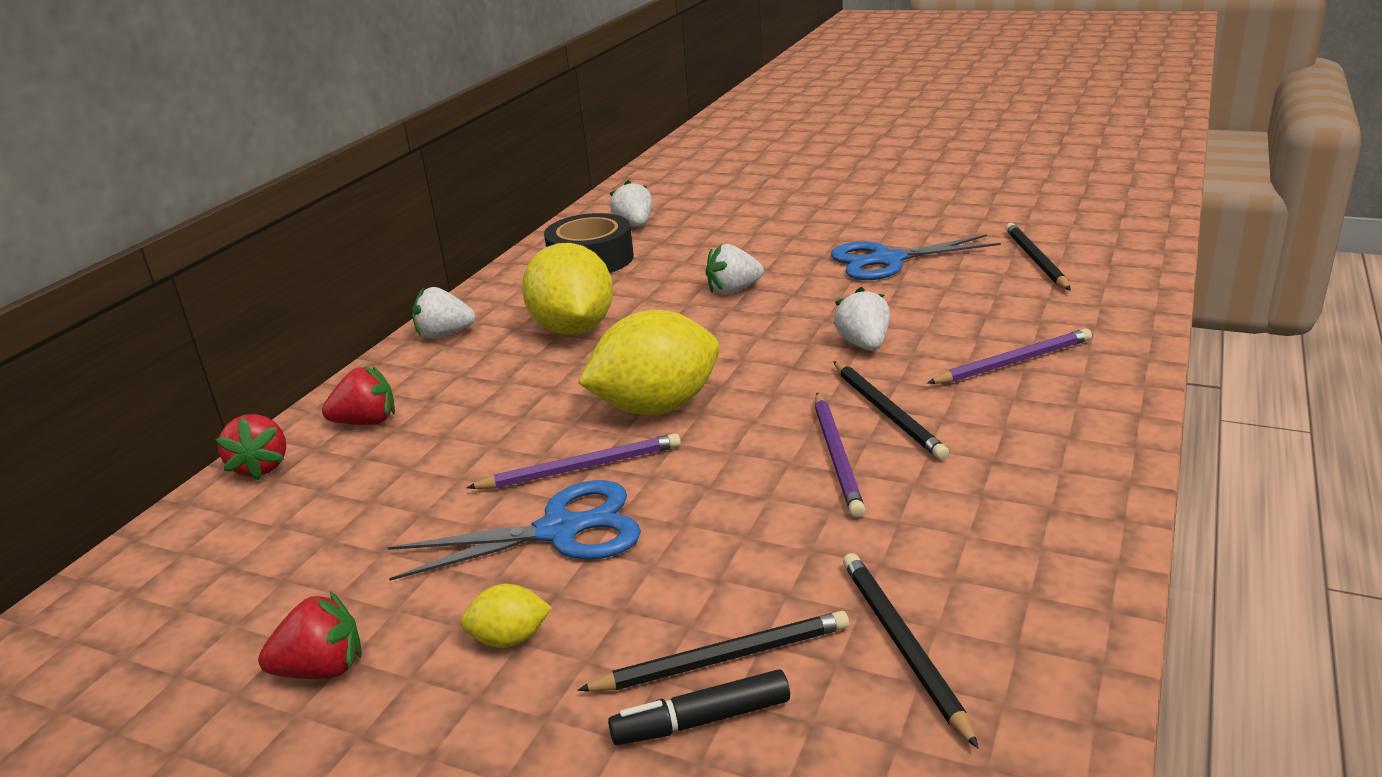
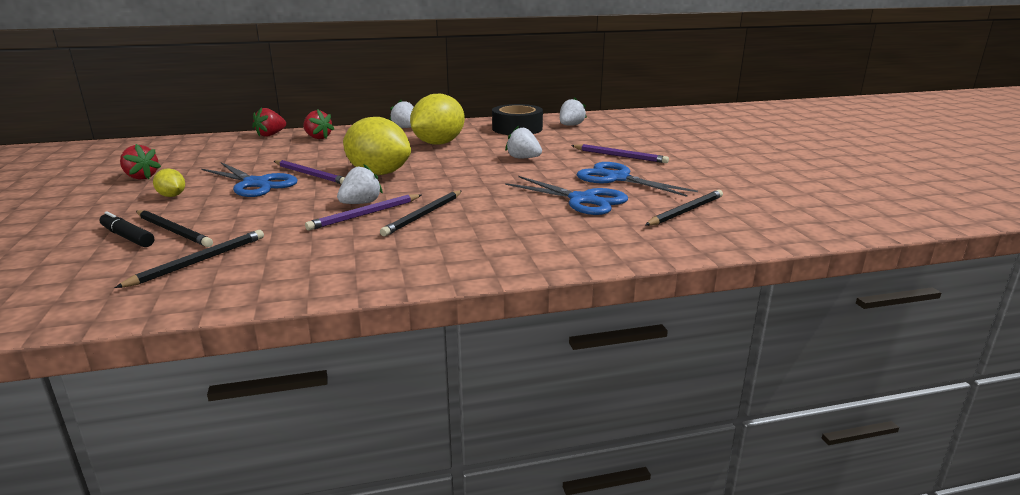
camera: 50 degrees right, 5 degrees down
(864, 344) = (497, 195): white strawberry -> white strawberry (361, 203)
(941, 300) = (582, 200): none -> blue scissors
(1013, 362) = (523, 231): purple pencil -> purple pencil (620, 156)

